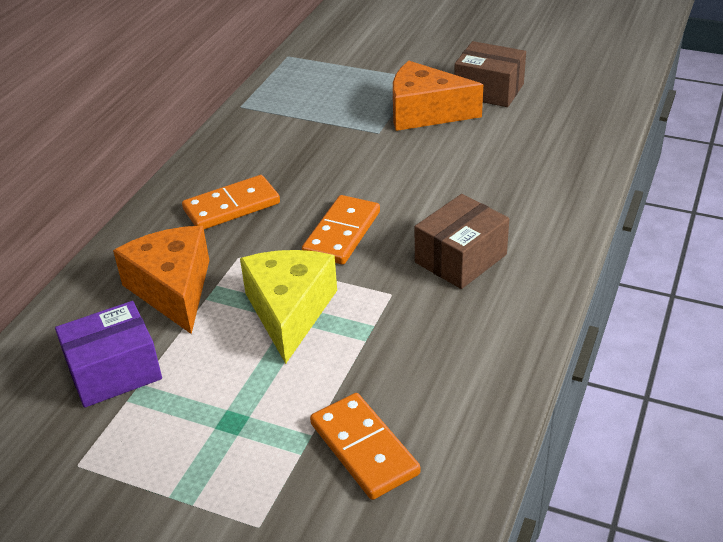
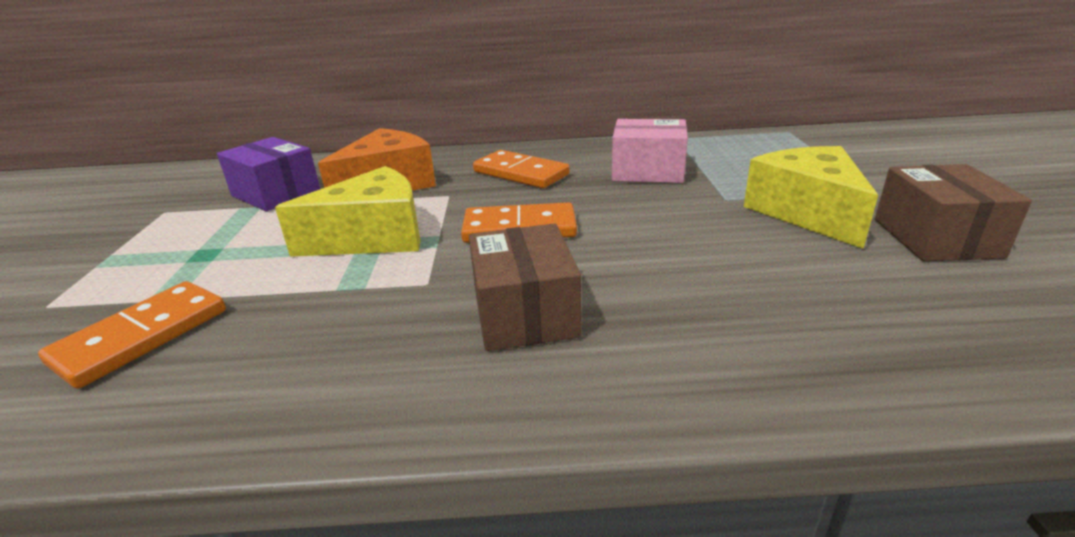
camera: 65 degrees right, 10 degrees down
(297, 145) = (647, 171): none -> pink box
(425, 113) = (807, 212): orange cheese -> yellow cheese
(460, 258) = (525, 313): brown box -> brown box turned 60 degrees clockwise

